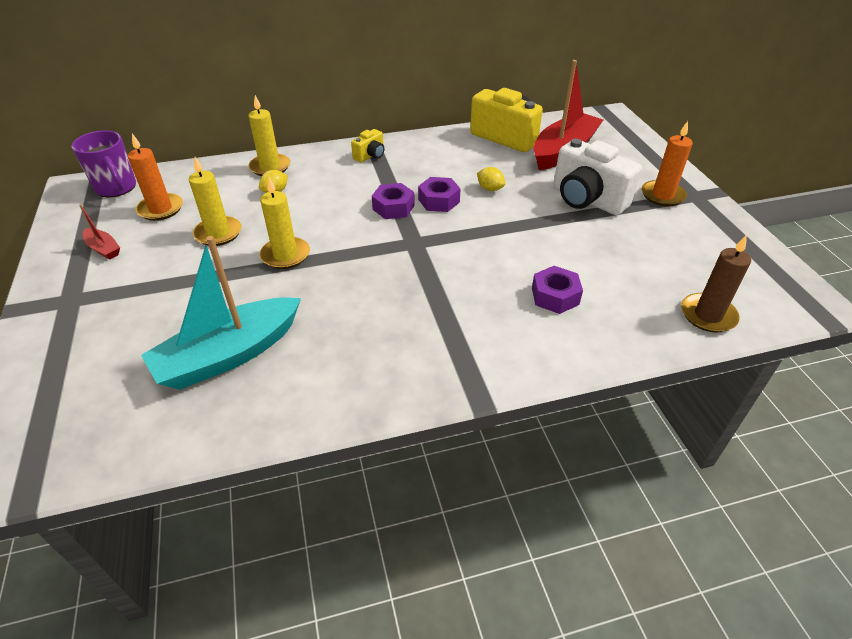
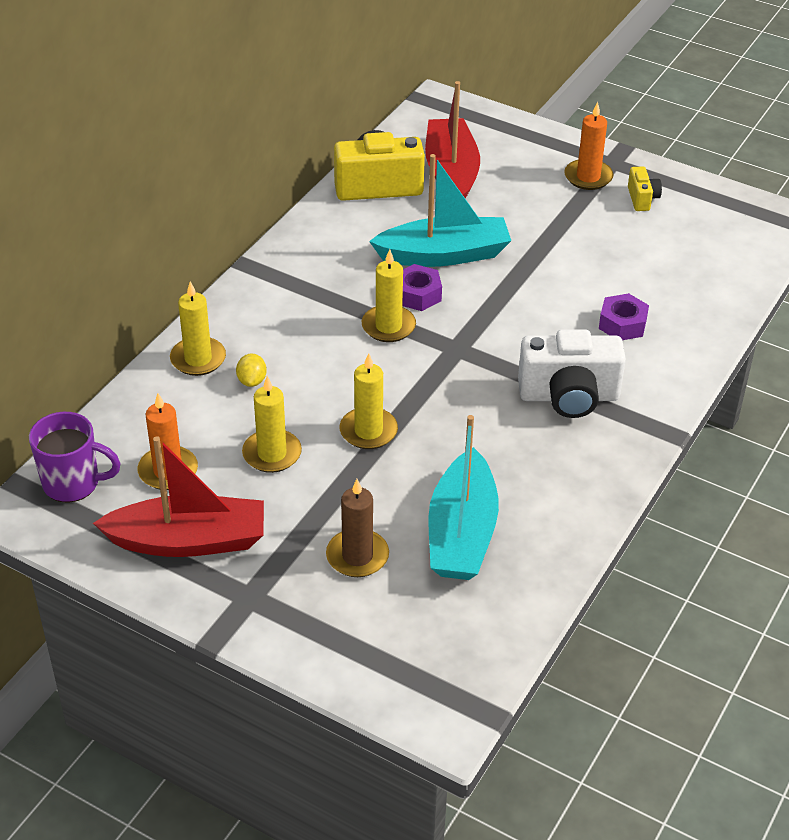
camera: 45 degrees left, 0 degrees up
(103, 249) = (188, 540): red boat -> red boat, size x2.30
(370, 156) = (279, 284): yellow camera -> yellow camera (642, 199)
(393, 207) = (388, 326): purple nut -> yellow candle
(490, 189) = (443, 255): yellow lemon -> turquoise boat
(587, 199) = (536, 217): white camera -> white camera (569, 396)
(708, 315) = (734, 272): brown candle -> brown candle (357, 556)

